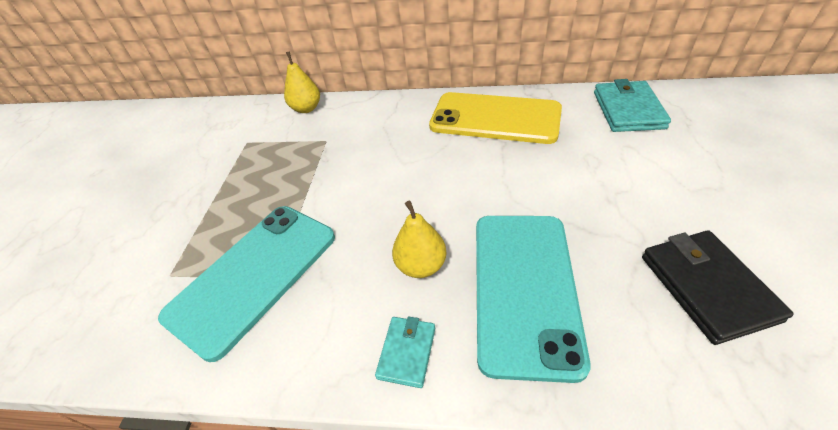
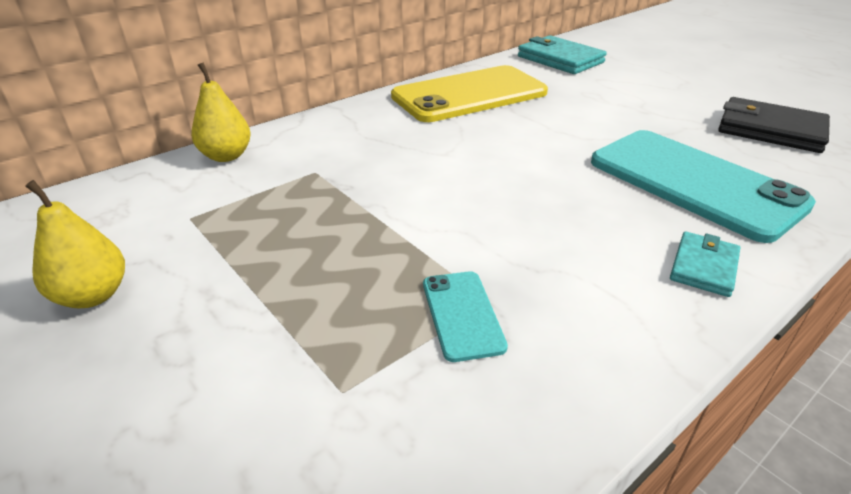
camera: 50 degrees left, 10 degrees down
(253, 275) = (462, 314): turquoise phone -> turquoise phone, size x0.45
(407, 352) = (704, 267): turquoise wallet -> turquoise wallet turned 60 degrees clockwise
(421, 265) = (603, 211): yellow pear -> yellow pear (93, 295)

